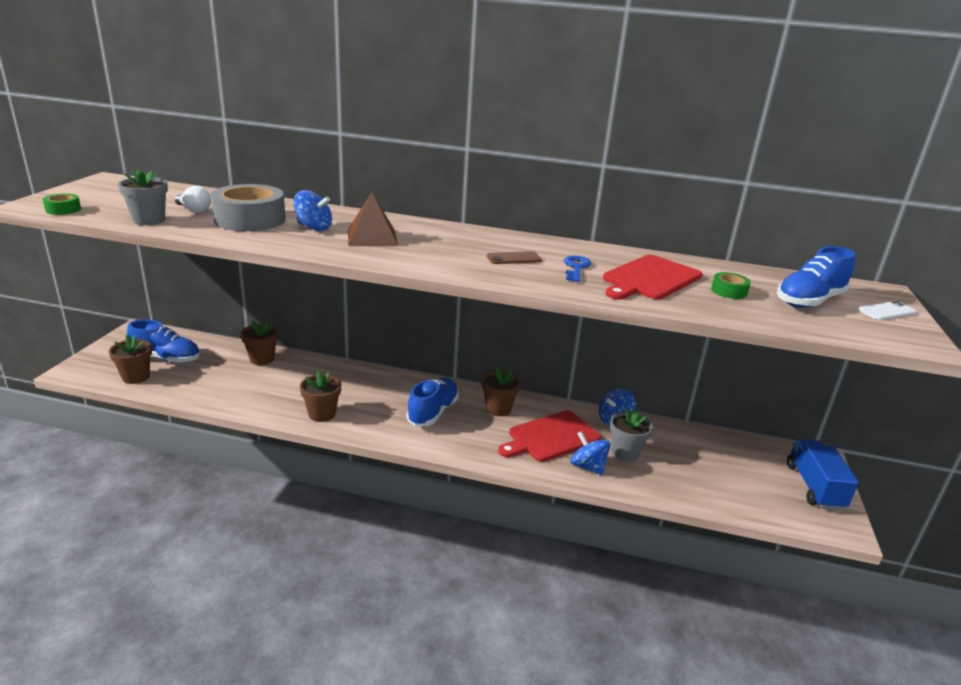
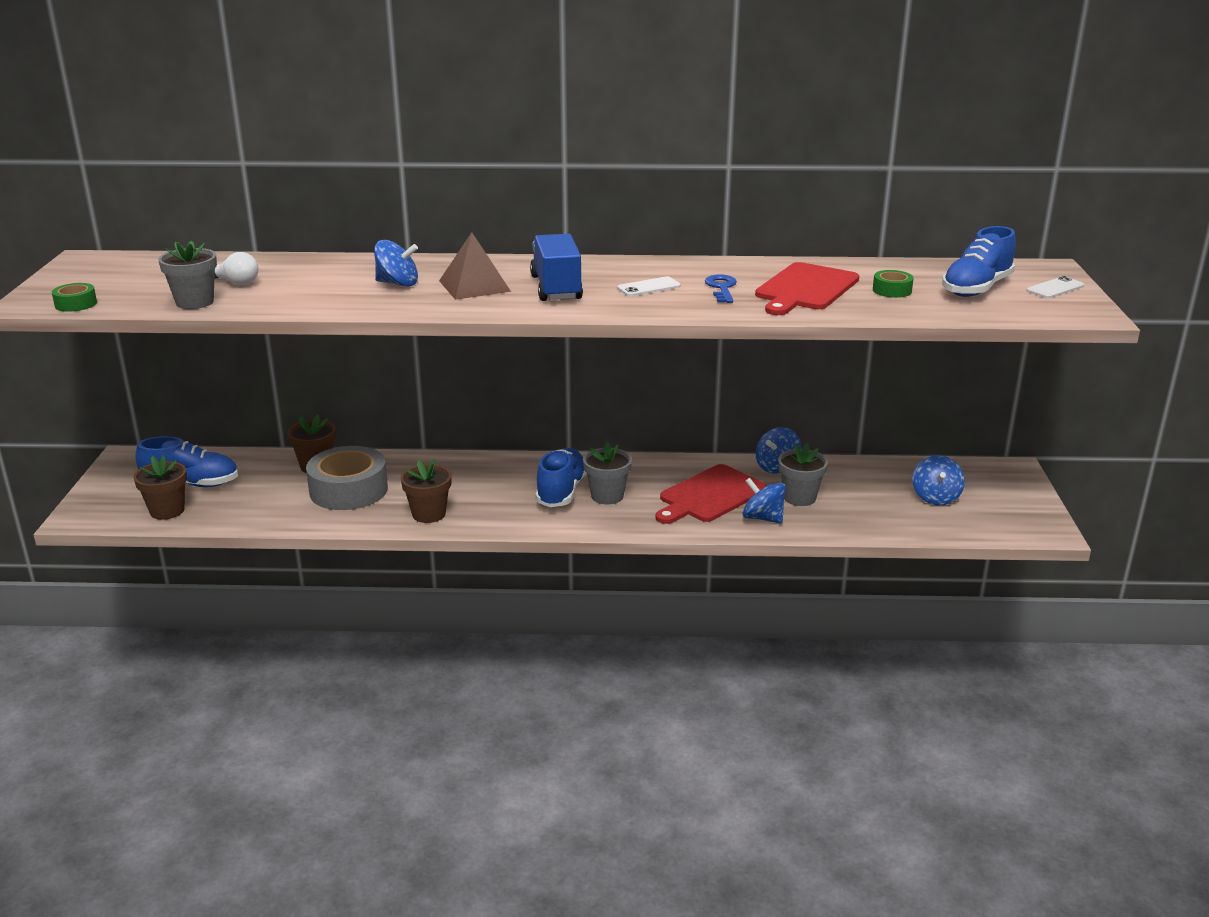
camera: 10 degrees left, 0 degrees up
(250, 219) = (314, 285): grey tape -> grey tape (348, 490)
(467, 423) = (607, 496): none -> grey flower pot
(498, 409) = (637, 476): brown flower pot -> none
(514, 258) = (649, 287): brown phone -> white phone
(745, 474) = (935, 497): none -> blue spinning top
(814, 486) = (1011, 498): blue truck -> blue truck (556, 288)

